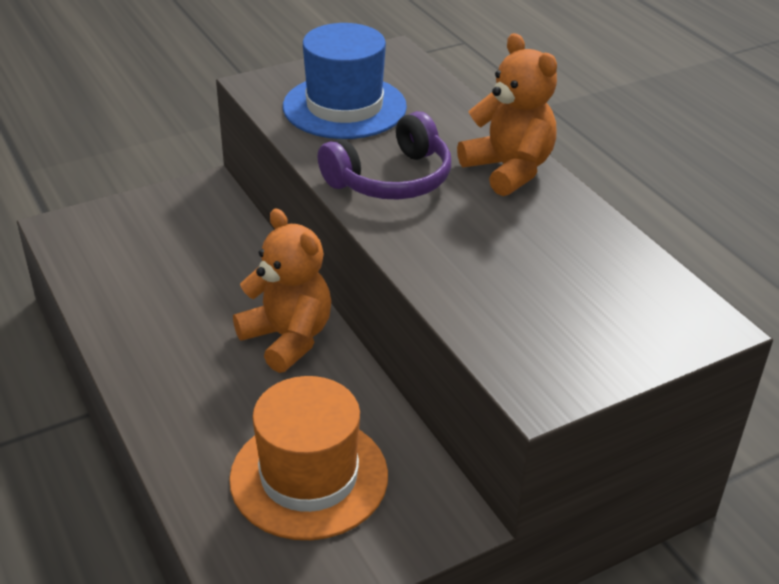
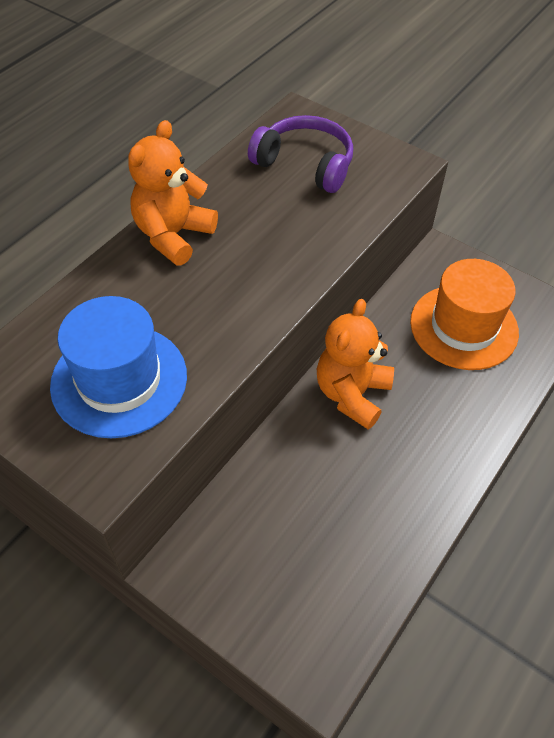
camera: 115 degrees left, 15 degrees up
(391, 179) = (229, 300): purple headphones -> purple headphones (305, 164)

